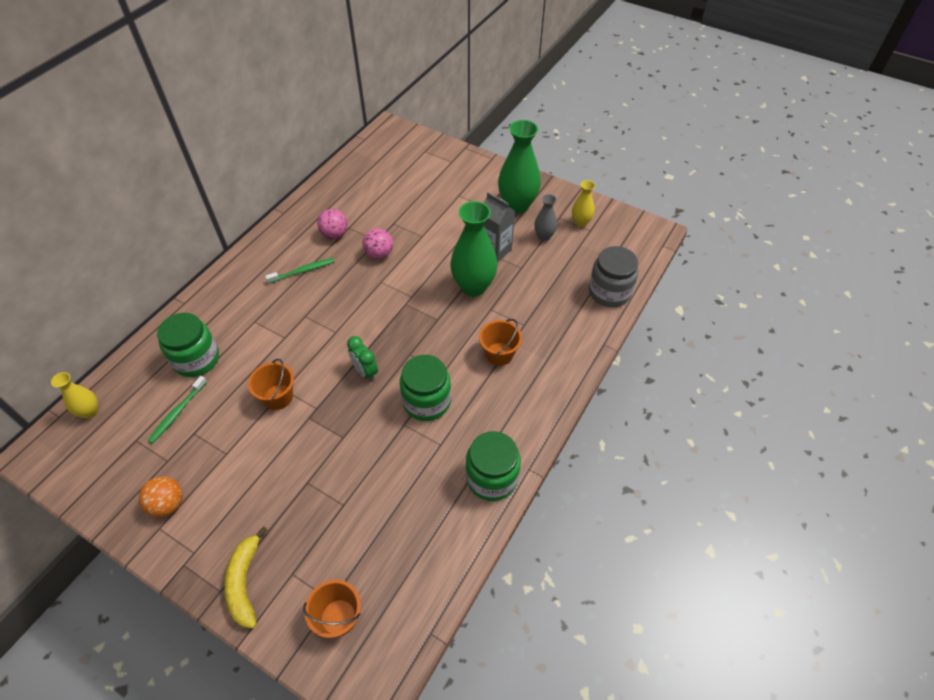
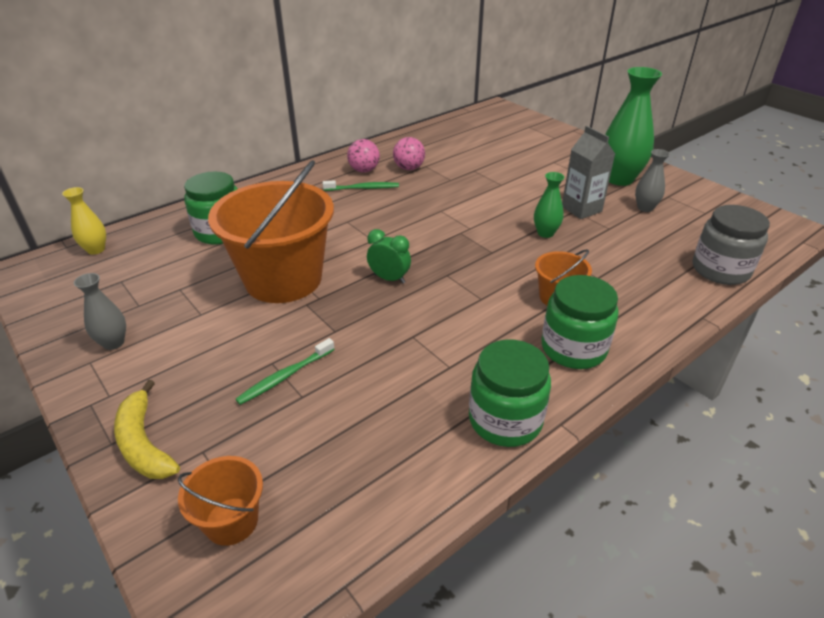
camera: 20 degrees right, 15 degrees down
(168, 504) = (113, 343): orange ball -> grey vase
(177, 412) = (175, 269): green toothbrush -> green toothbrush (285, 376)
(245, 582) = (144, 443): yellow banana -> yellow banana turned 45 degrees counterclockwise
(278, 397) = (283, 279): orange bucket -> orange bucket, size x2.20
(365, 371) = (389, 279): green clock -> green clock turned 135 degrees clockwise
(379, 254) = (448, 190): pink ball -> pink ball (364, 170)
(426, 401) = (449, 321): green jar -> green jar (573, 348)
(473, 286) = (545, 233): green vase -> green vase, size x0.52
(580, 222) = (694, 204): yellow vase -> none

